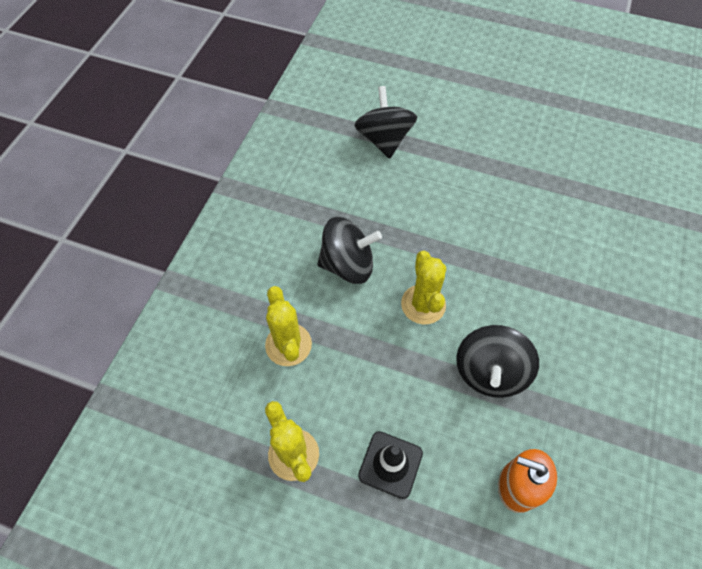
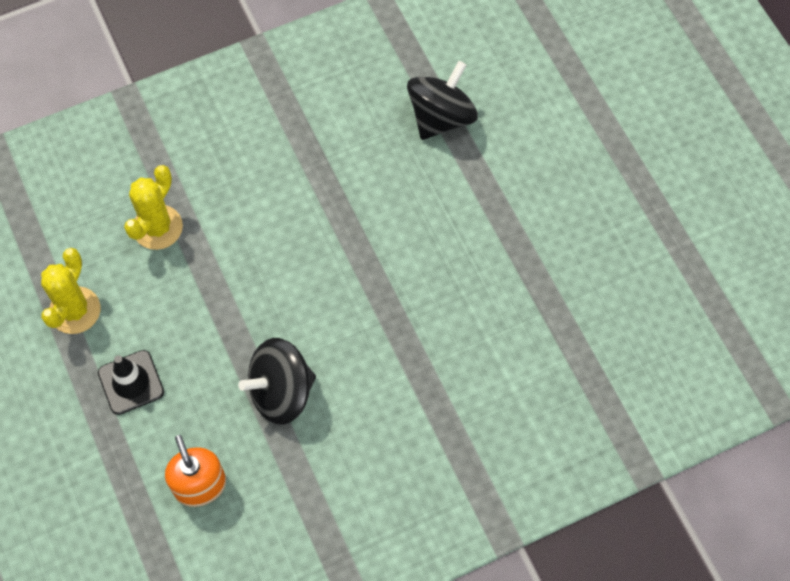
camera: 45 degrees right, 5 degrees up
(348, 264) = (274, 205): black spinning top -> none
(423, 304) = (295, 292): yellow cactus -> none

